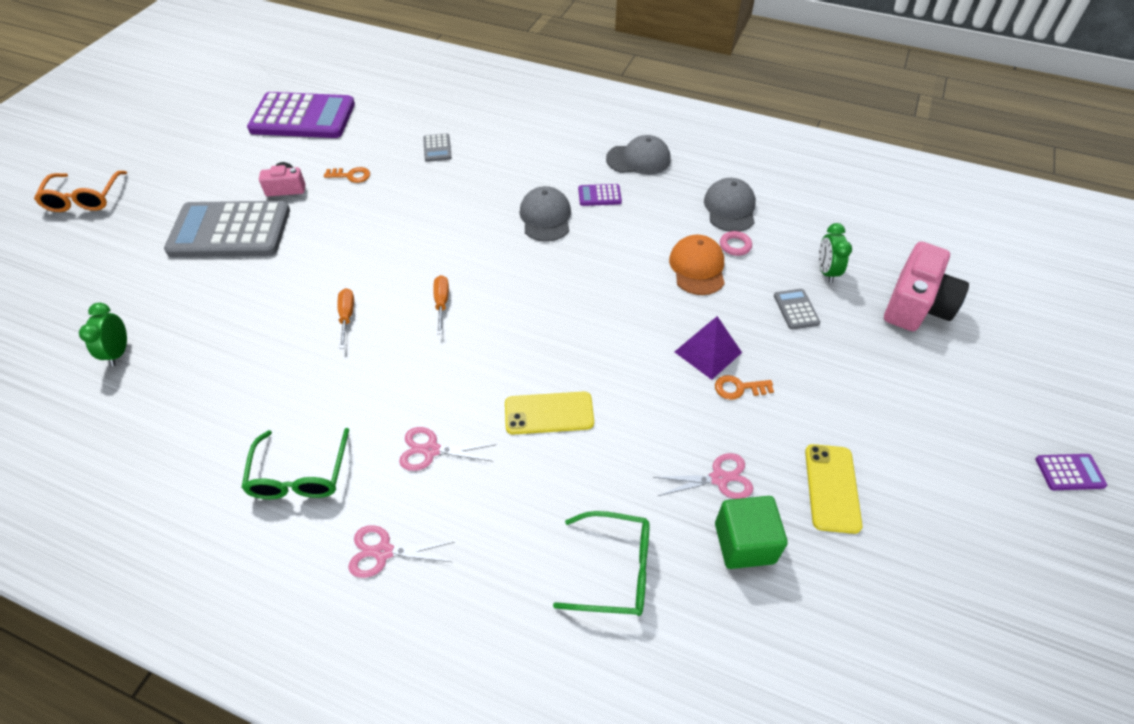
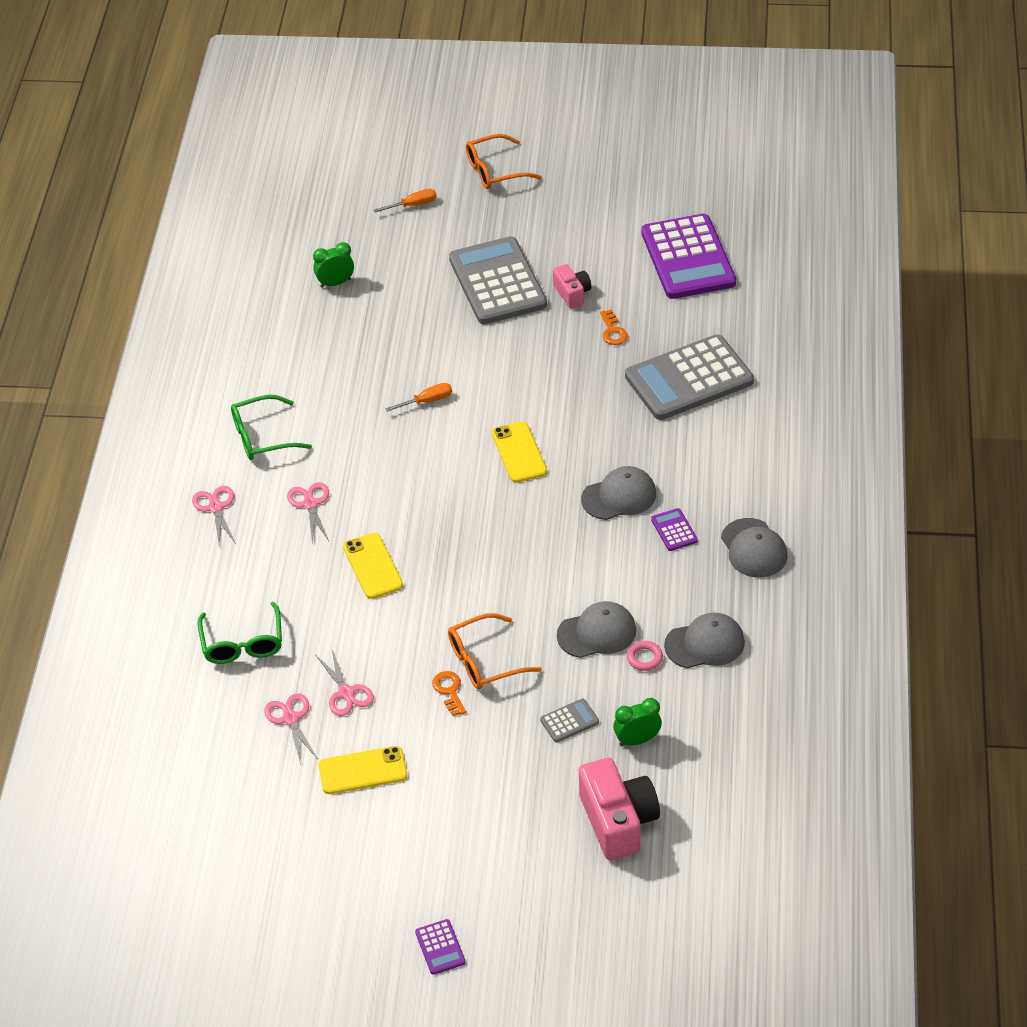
camera: 75 degrees right, 5 degrees down
(437, 148) = (689, 379): grey calculator -> grey calculator, size x2.47
(441, 303) = (469, 457): orange screwdriver -> orange screwdriver (413, 205)
(457, 267) = (519, 452): none -> yellow phone
(697, 267) = (597, 633): orange cap -> grey cap
(708, 352) = (484, 661): purple pyramid -> orange glasses
(744, 543) = (290, 718): green cube -> pink scissors
(916, 305) = (618, 821): pink camera -> pink camera turned 120 degrees counterclockwise

